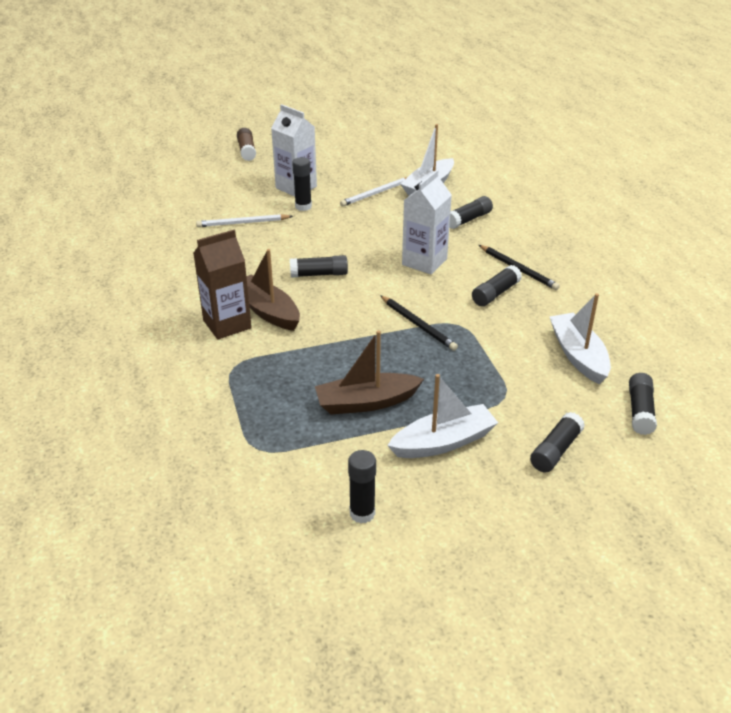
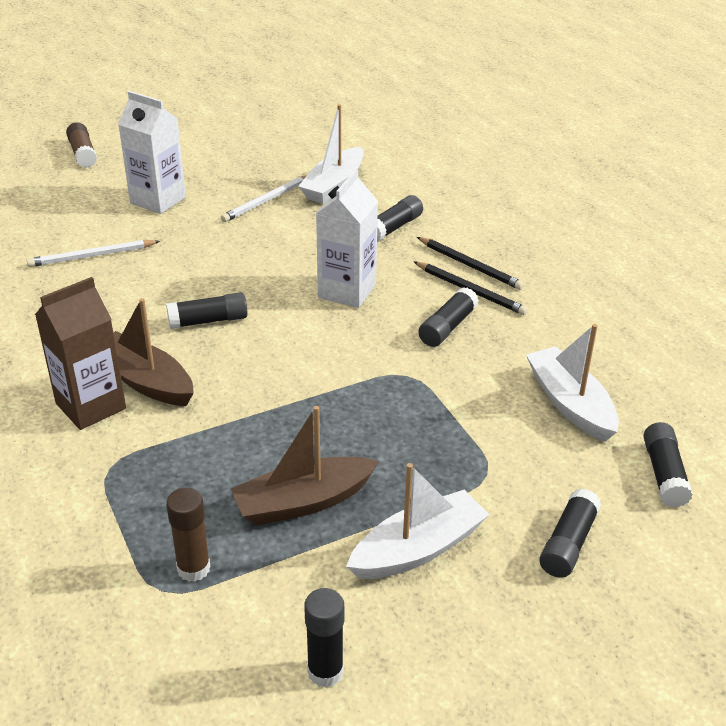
camera: 10 degrees left, 0 degrees up
(282, 437) = (193, 568): none -> brown glue stick
(303, 206) = (172, 226): black glue stick -> none
(418, 324) = (354, 381): black pencil -> black pencil (470, 265)

